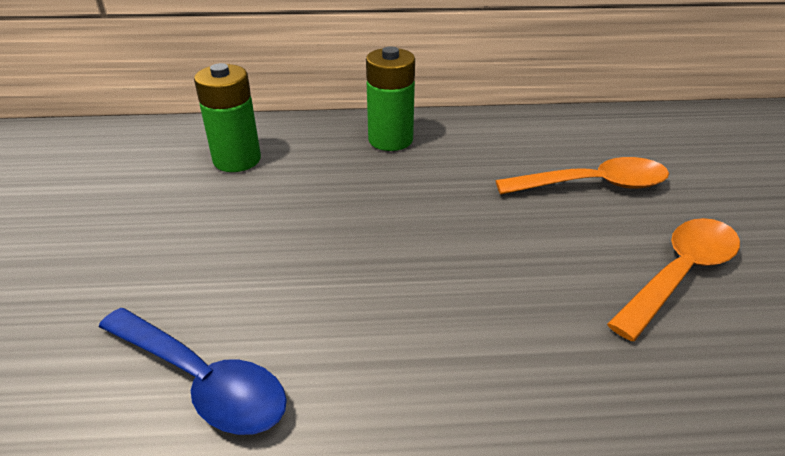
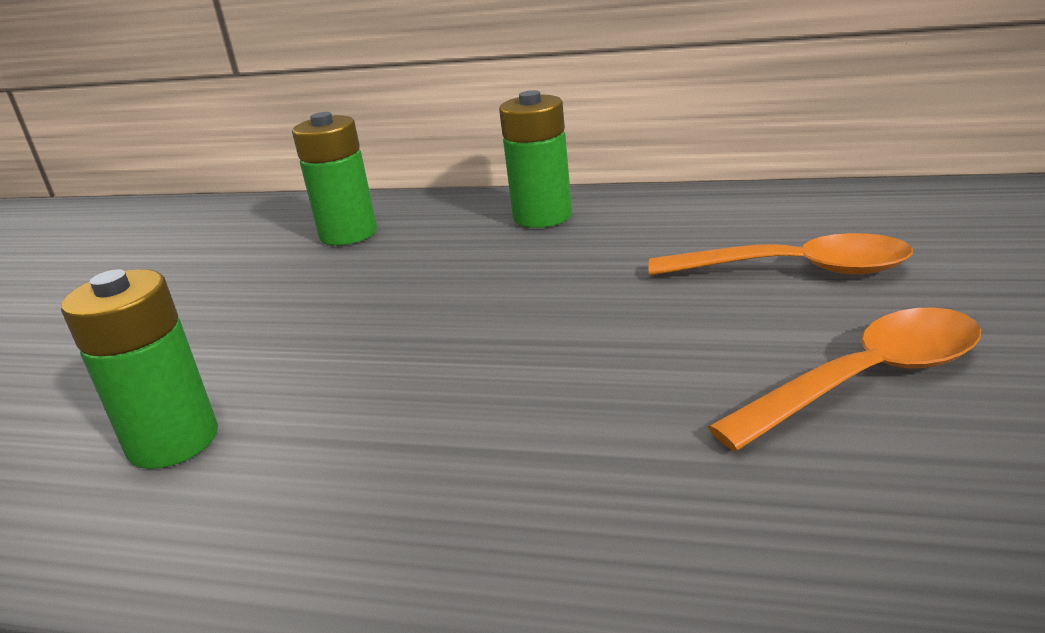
camera: 20 degrees right, 10 degrees down
(202, 381) = (173, 441): blue spoon -> green battery

